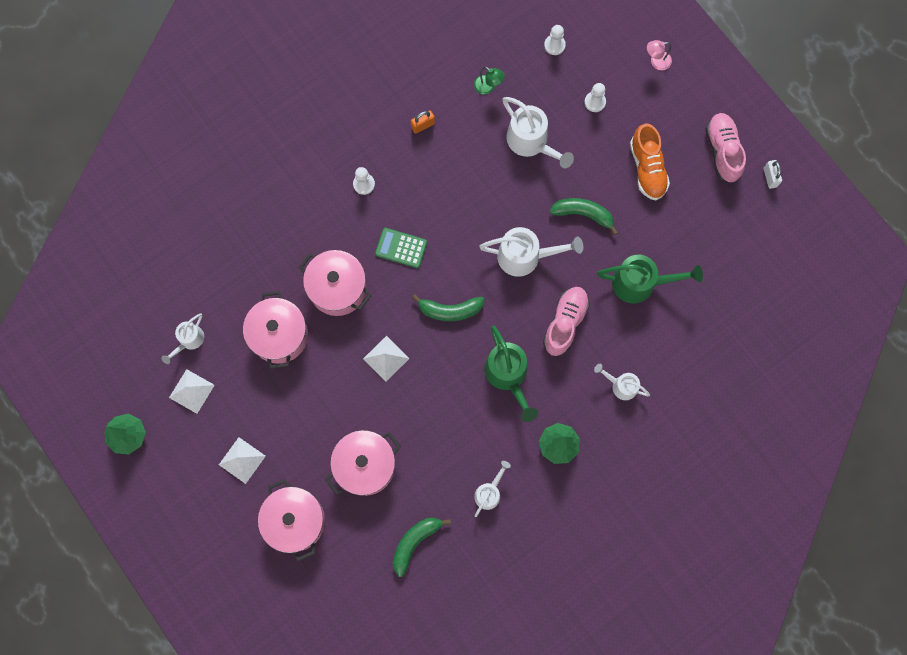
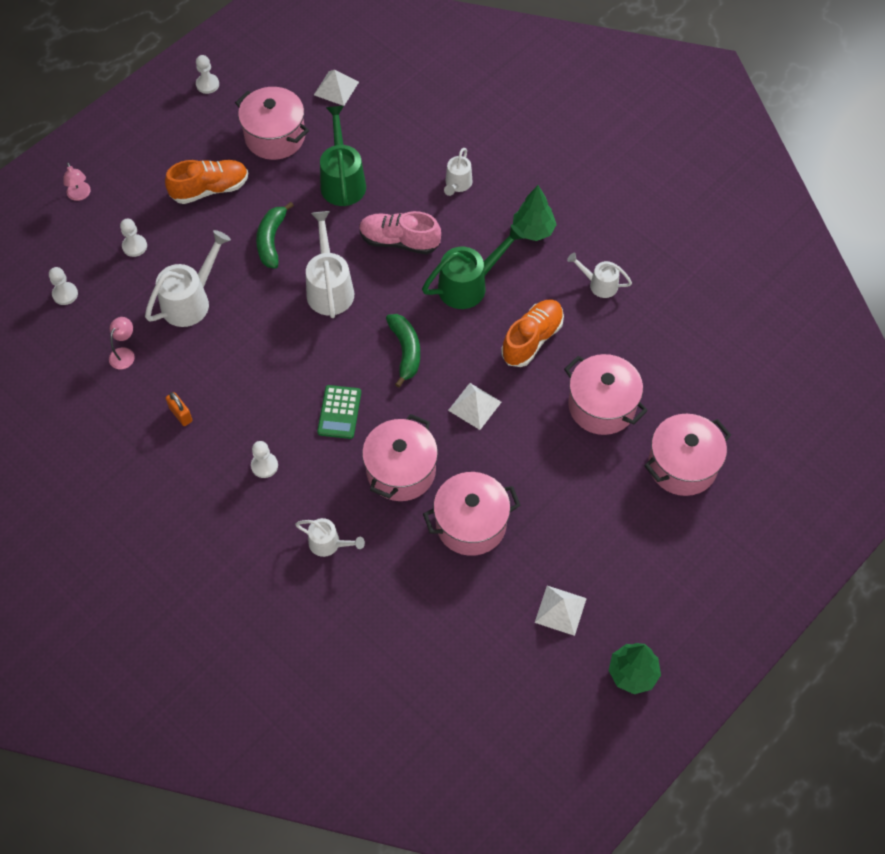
camera: 100 degrees left, 15 degrees down
(189, 341) = (498, 627): white watering can -> white watering can (329, 544)
(242, 460) = (629, 536): white pyramid -> white pyramid (336, 88)
(415, 542) = (671, 344): green banana -> none
(442, 420) = (532, 339): none -> orange shoe
(488, 87) = (124, 354): green lamp -> pink lamp
(699, 230) = (275, 137): none -> pink pot
(722, 151) = (182, 126): pink shoe -> none
(770, 177) = (207, 84): white padlock -> white pawn

